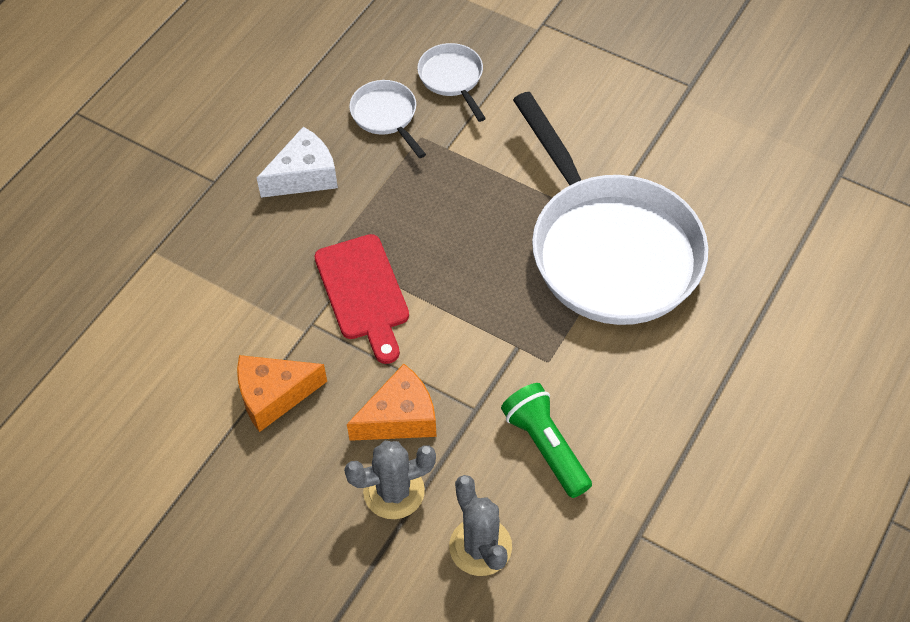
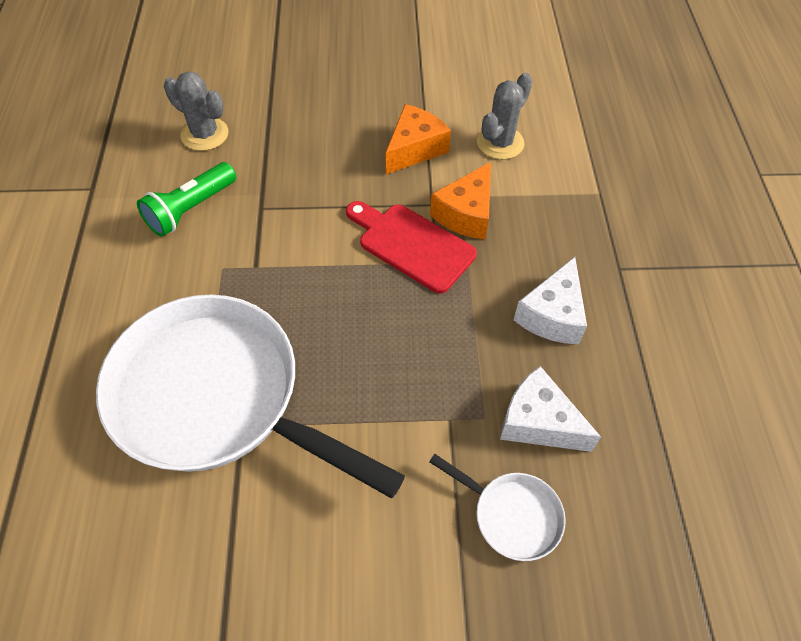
camera: 145 degrees right, 0 degrees up
(386, 116) = (538, 422): white pan -> white cheese
(394, 491) = (285, 136): grey cactus -> grey cactus (500, 143)
(400, 417) = (314, 177): orange cheese -> orange cheese (466, 213)
(545, 446) = (191, 209): green flashlight -> green flashlight turned 105 degrees clockwise

